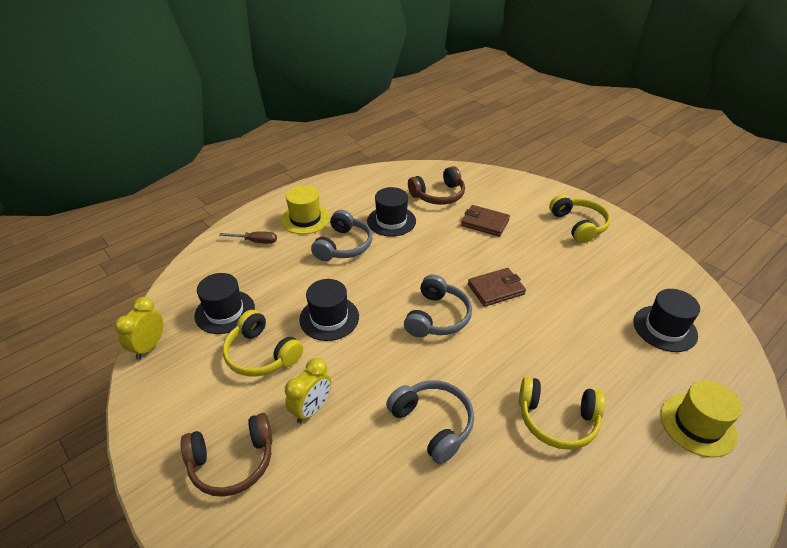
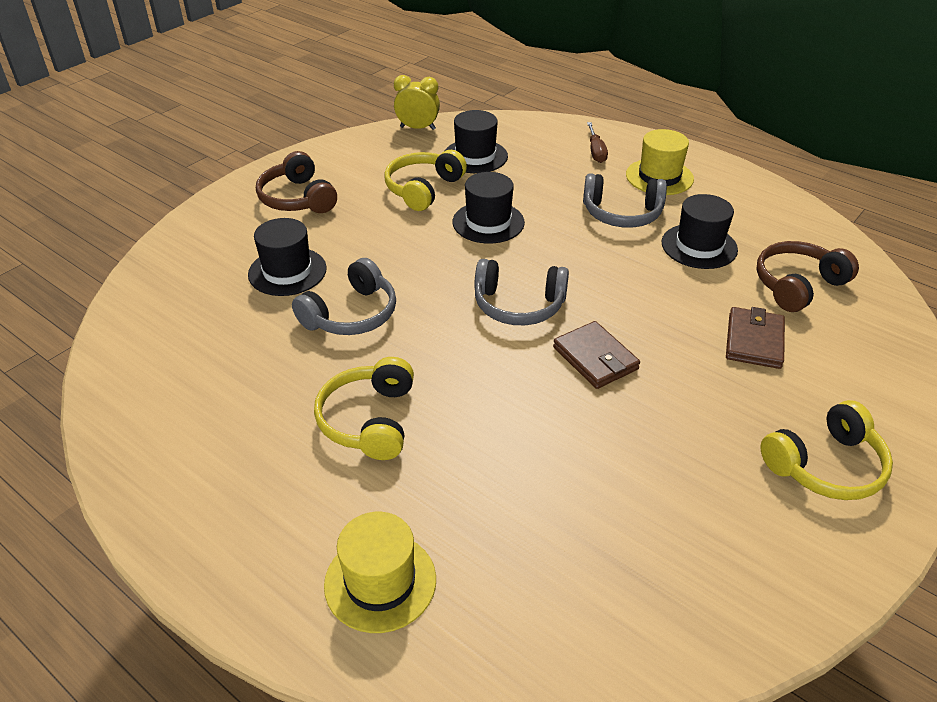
camera: 80 degrees right, 0 degrees up
(311, 409) = (360, 231): yellow clock -> none
(438, 195) = (798, 285): brown headphones -> brown headphones turned 90 degrees clockwise
(664, 328) = (580, 570): black hat -> black hat (287, 271)

